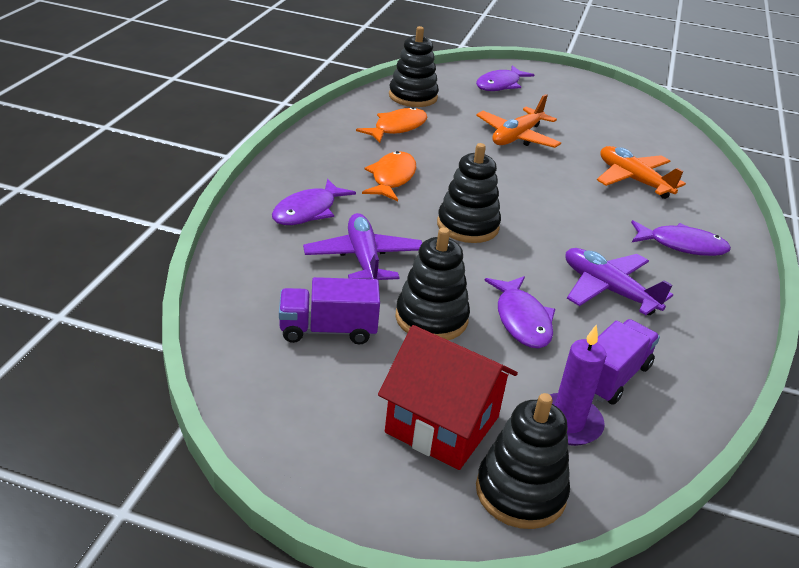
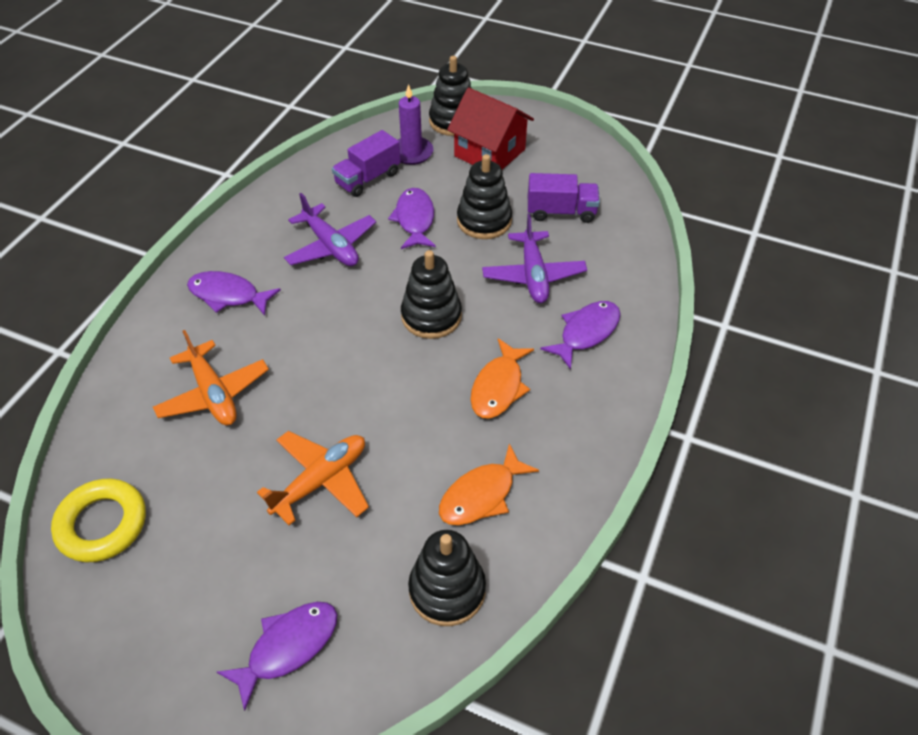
camera: 170 degrees left, 15 degrees up
(650, 125) = (102, 524): none -> yellow ring

